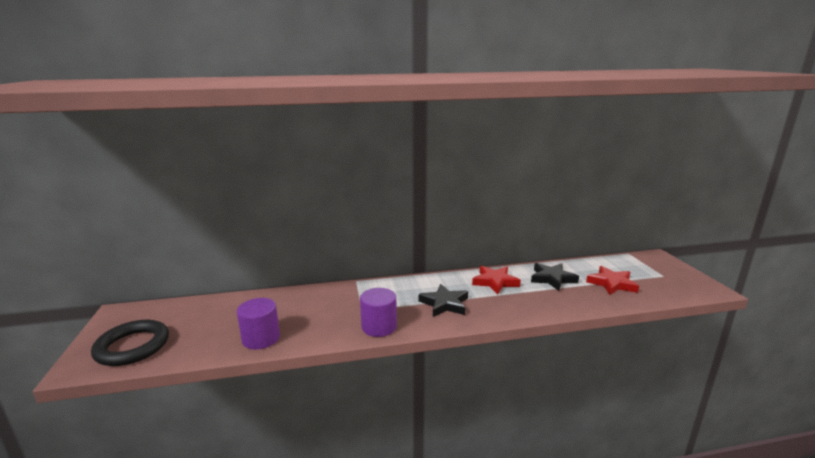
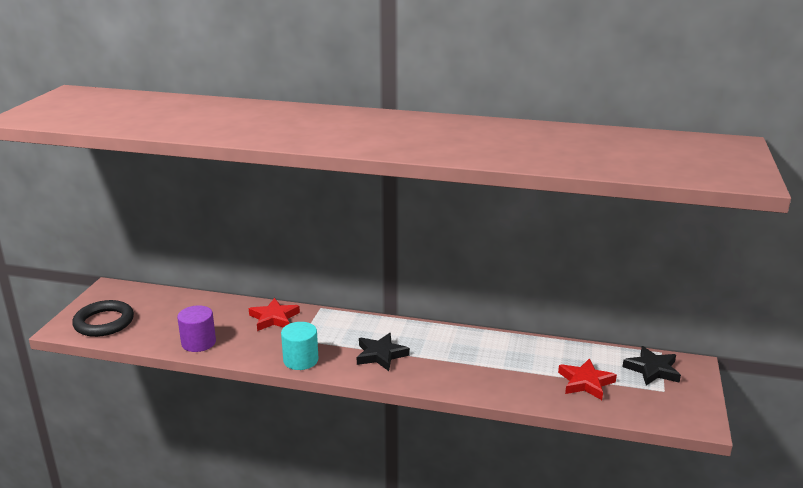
camera: 25 degrees right, 5 degrees up
(379, 327) = (300, 360): purple cylinder -> turquoise cylinder
(495, 282) = (456, 345): red star -> red star (274, 318)
(552, 279) = (523, 358): black star -> black star (652, 369)

